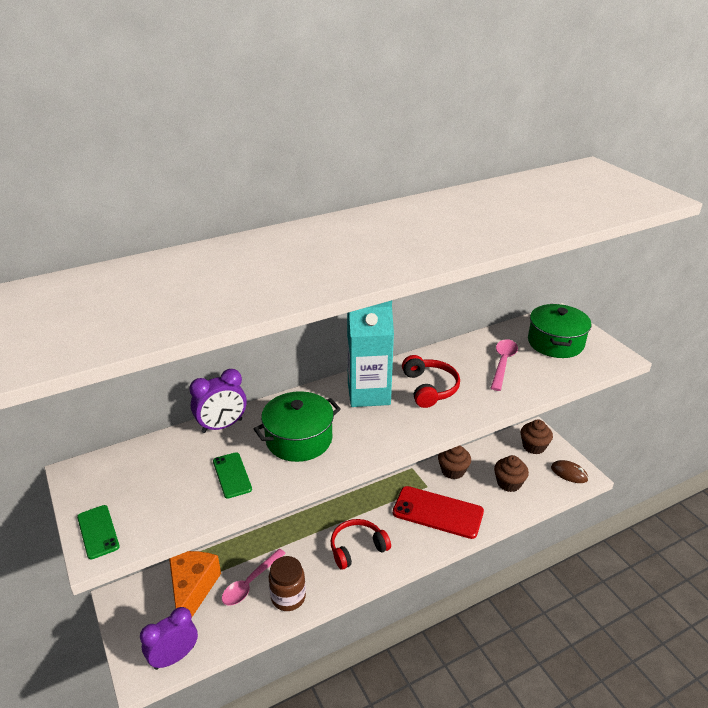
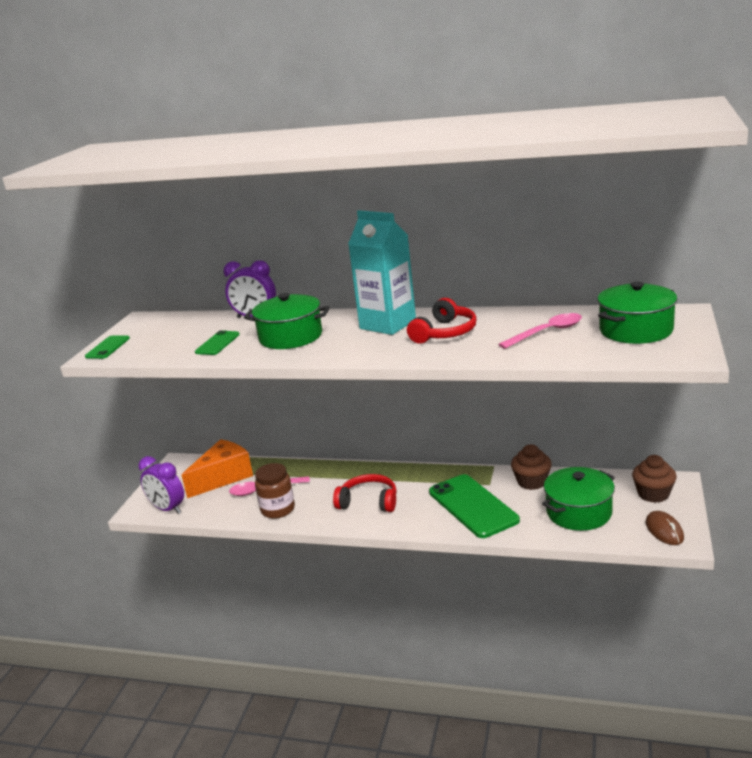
camera: 45 degrees right, 10 degrees down
(174, 657) = (167, 509): purple clock -> purple clock turned 150 degrees counterclockwise
(438, 512) = (473, 506): red phone -> green phone
(509, 483) = (579, 512): brown cupcake -> green pot

